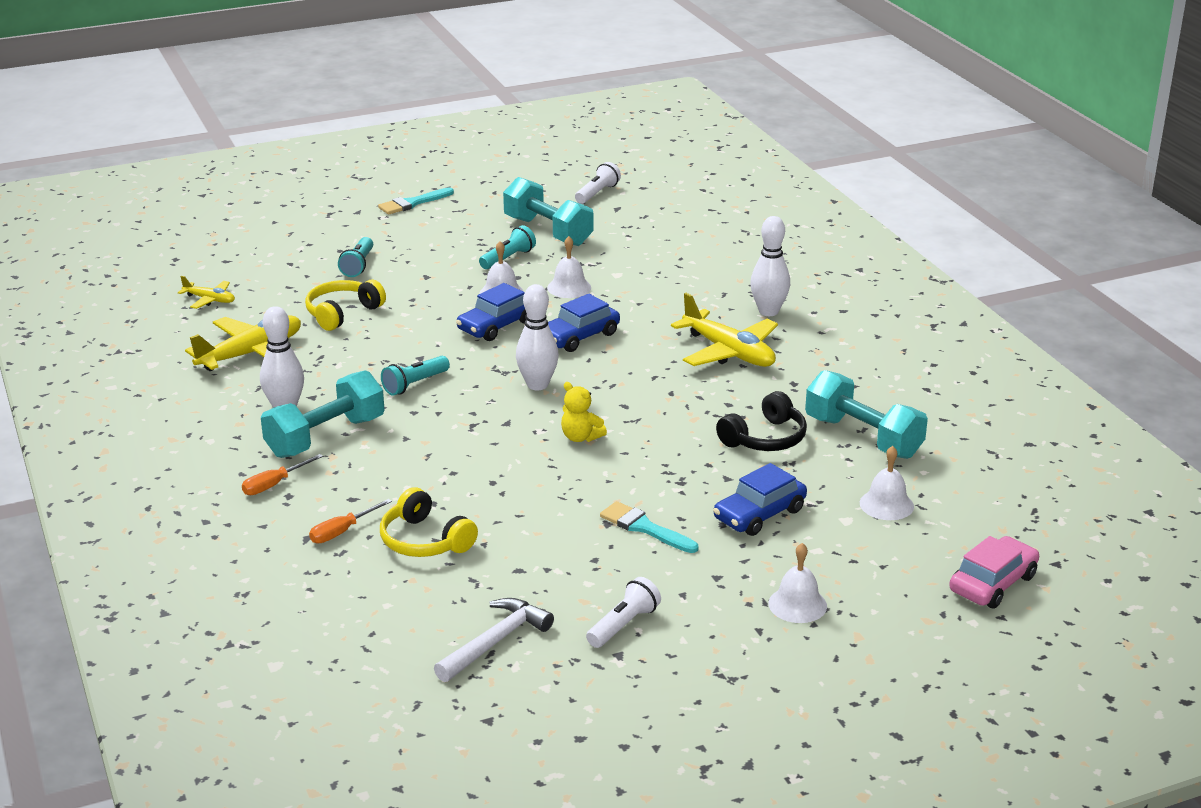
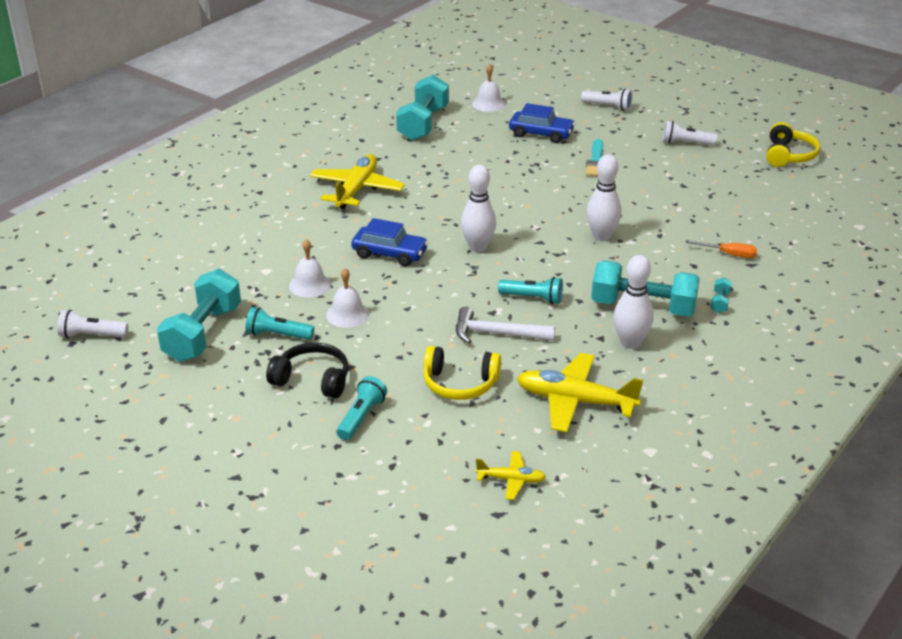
camera: 120 degrees left, 5 degrees up
(209, 300) = (511, 480): yellow plane -> yellow plane turned 105 degrees clockwise
(274, 484) = (720, 302): orange screwdriver -> turquoise dumbbell
(358, 266) = (361, 417): turquoise flashlight -> turquoise flashlight turned 45 degrees counterclockwise
(413, 203) = (188, 446): turquoise brush -> none
(424, 541) = (699, 223): yellow headphones -> yellow headphones (789, 155)
(495, 641) = (747, 172): white hammer -> white hammer (496, 334)
(496, 326) = (407, 296): blue car -> none
(580, 437) = (526, 209): yellow teddy bear -> none
(765, 438) = (458, 151): black headphones -> black headphones (312, 379)
(768, 311) = (279, 191): white bowling pin -> white bowling pin (601, 236)
(797, 604) = (608, 106): white bell -> white flashlight
(993, 583) = (528, 68): pink car -> none

